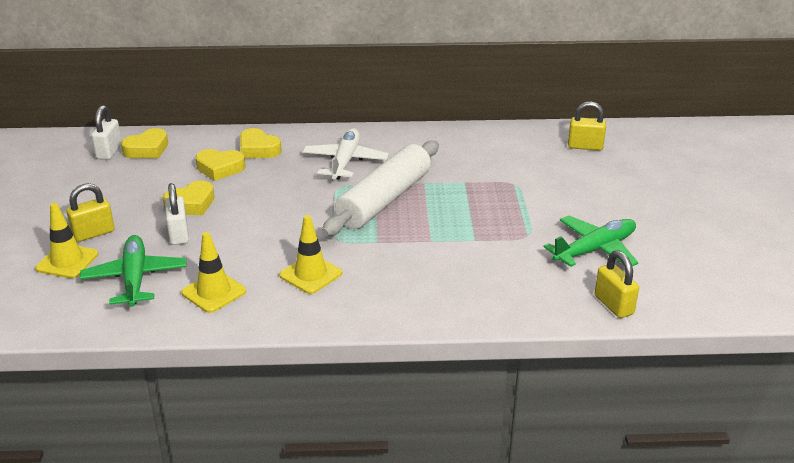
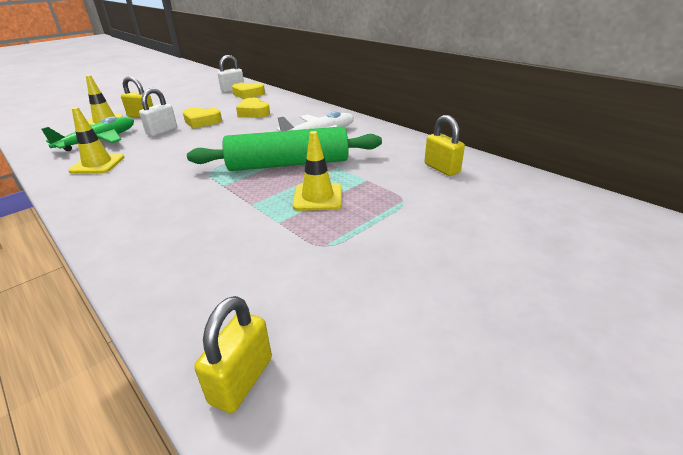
camera: 50 degrees right, 0 degrees up
(258, 149) = (292, 111): yellow heart -> none
(310, 274) = (148, 182): yellow traffic cone -> yellow traffic cone (318, 197)
(384, 200) = (288, 164): white rolling pin -> green rolling pin
(585, 146) = (540, 205): yellow padlock -> yellow padlock (441, 168)
(594, 250) = (354, 301): green plane -> none

